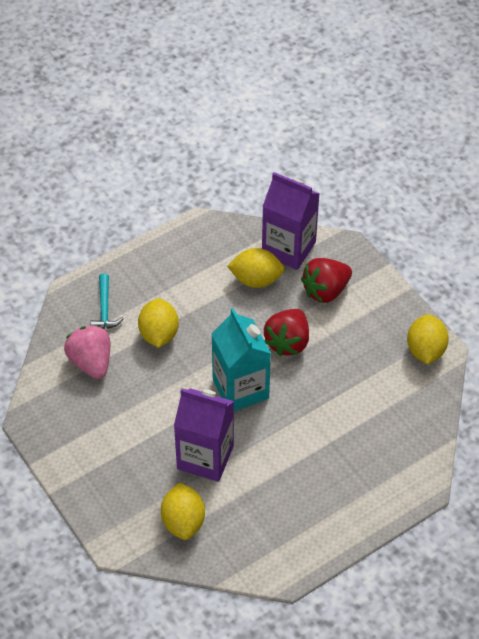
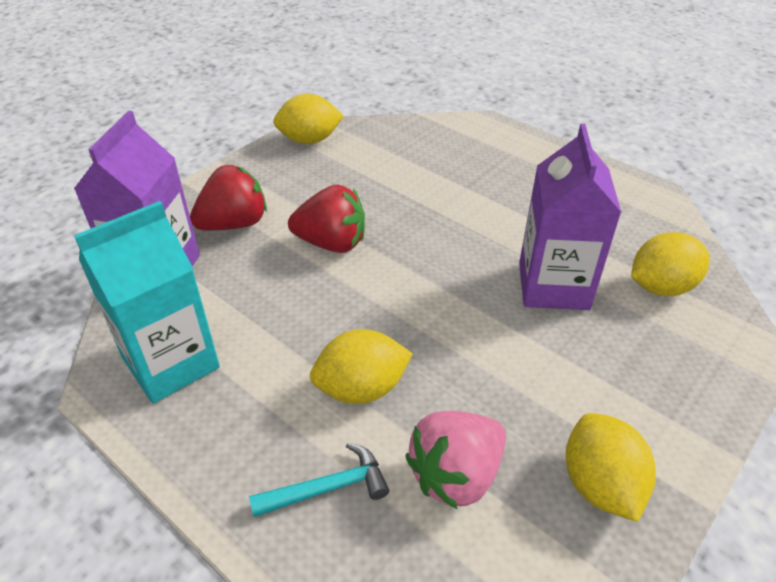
camera: 105 degrees left, 10 degrees down
(240, 389) = (427, 273): turquoise carton -> turquoise carton (171, 363)
(256, 279) = (224, 294): yellow lemon -> yellow lemon (600, 485)
(325, 291) = (234, 224): red strawberry -> red strawberry turned 75 degrees counterclockwise

